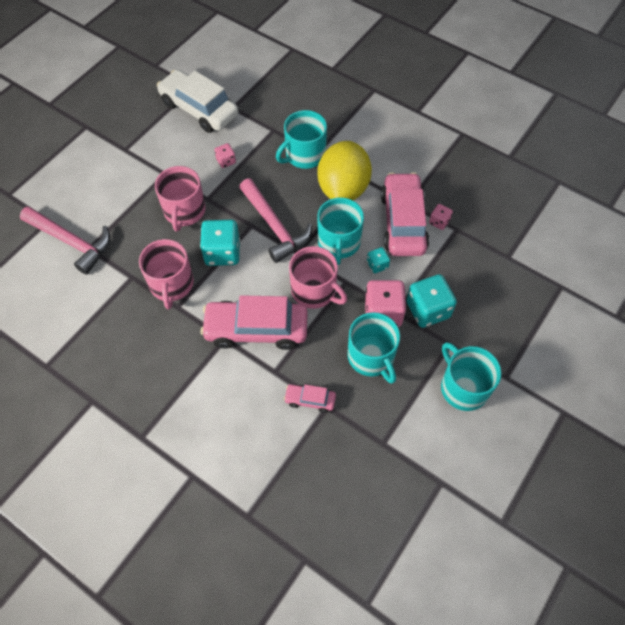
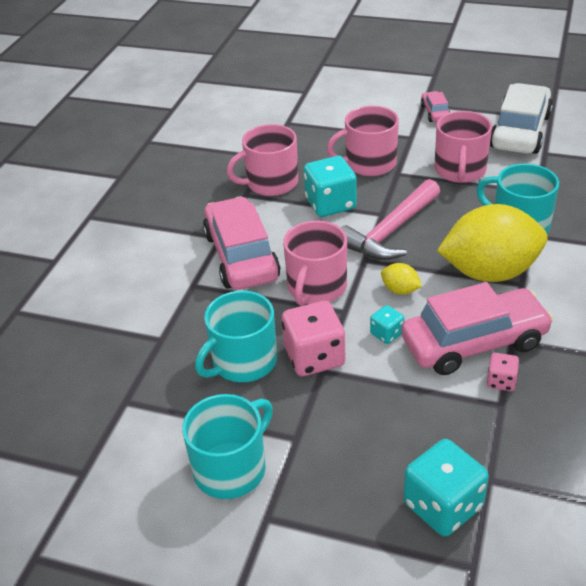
camera: 75 degrees right, 20 degrees down
(71, 242) = (288, 111): pink hammer -> none
(226, 161) = (460, 170): pink dice -> pink mug
(310, 400) = (165, 322): pink car -> pink car (435, 113)
(339, 243) = (400, 290): turquoise mug -> yellow lemon
(428, 310) = (340, 402): turquoise dice -> turquoise dice (443, 506)

